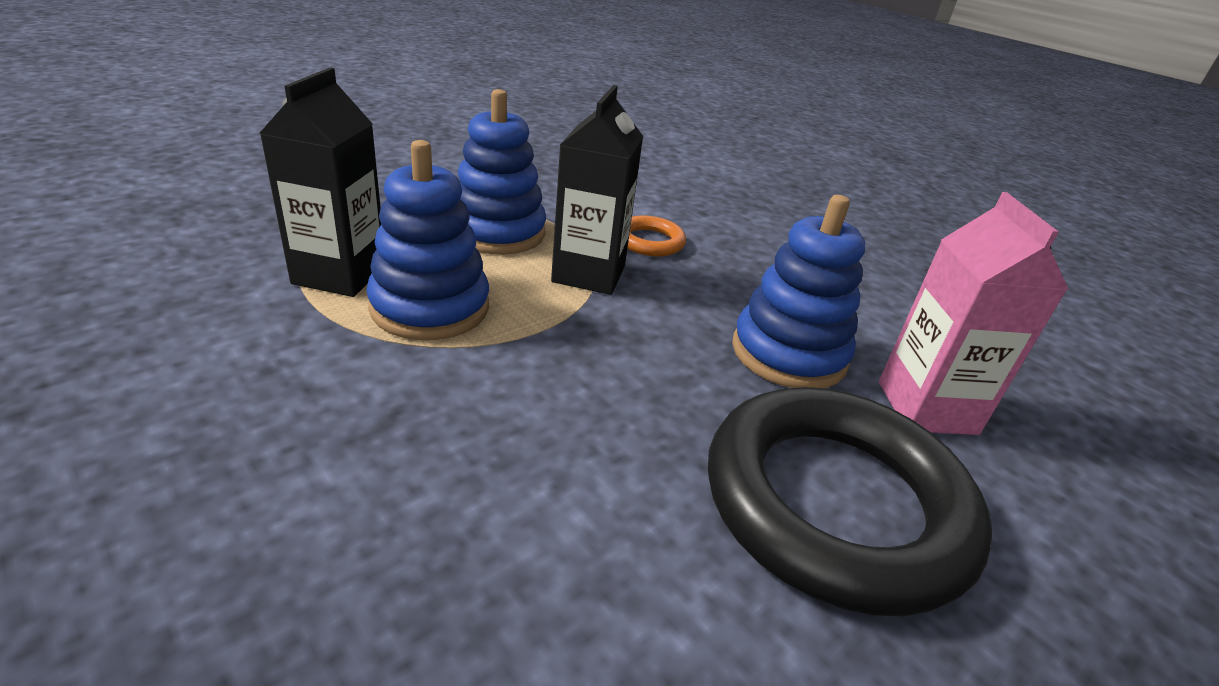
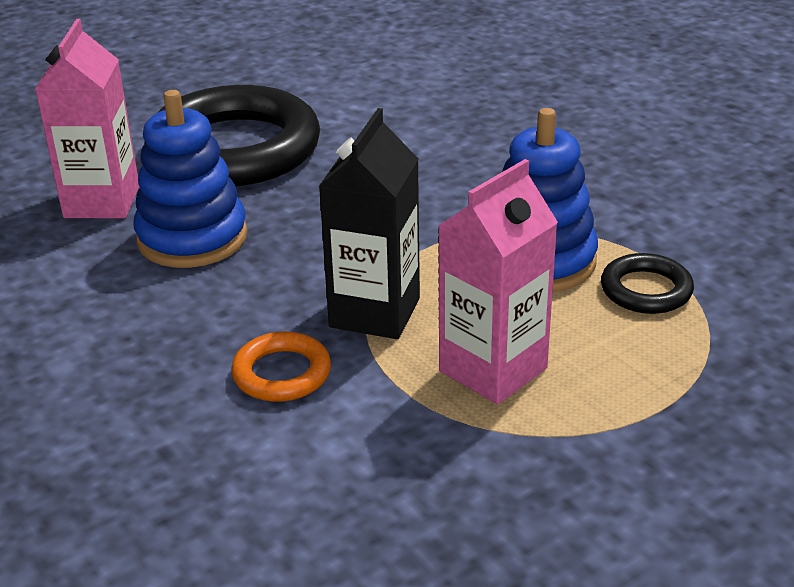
camera: 170 degrees left, 0 degrees up
(340, 274) = (646, 290): black carton -> black ring
(497, 232) = (493, 369): blue stacking toy -> pink carton

